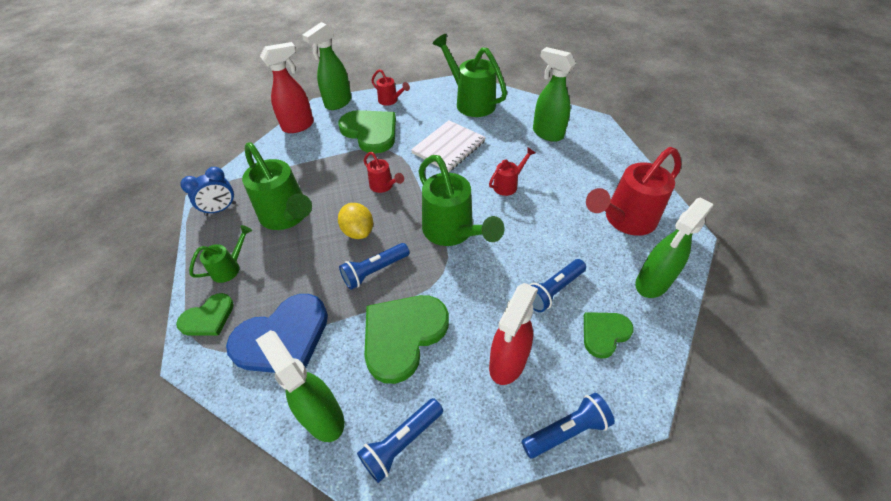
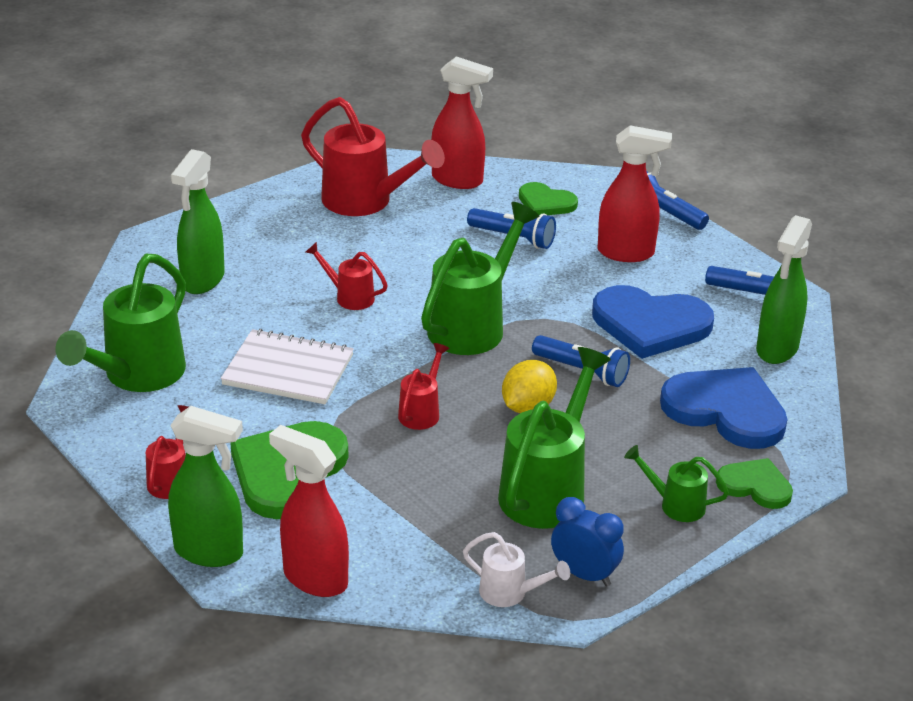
camera: 115 degrees left, 15 degrees down
(235, 180) = (510, 593): none -> white watering can
(403, 335) = (650, 324): green heart -> blue heart
(651, 283) = (458, 180): green spray bottle -> red spray bottle

